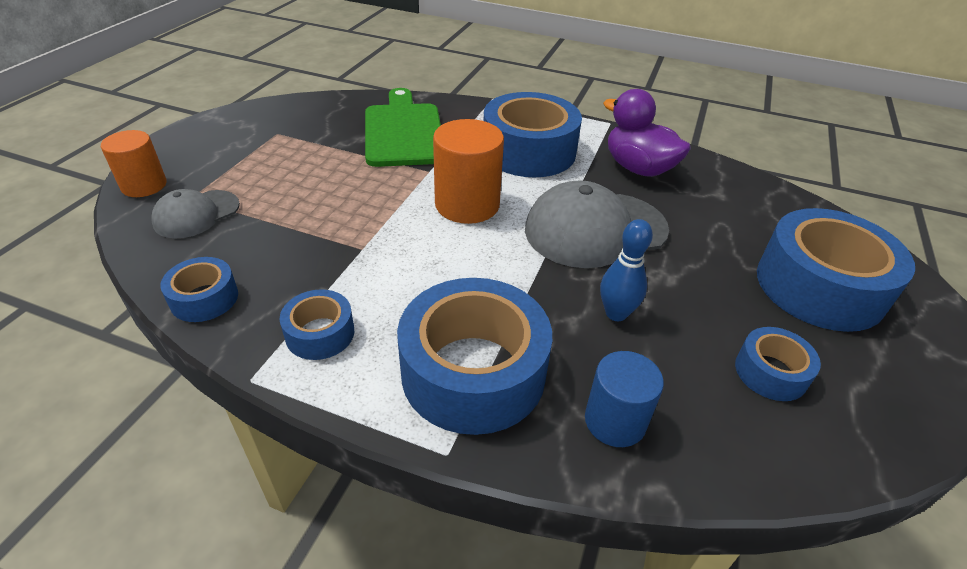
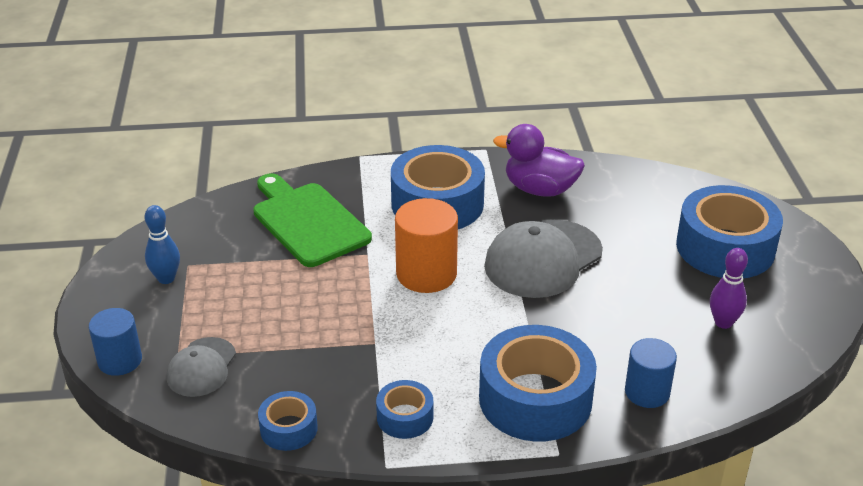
camera: 25 degrees left, 5 degrees down
(144, 185) = (120, 361): orange cylinder -> blue cylinder
(616, 313) = (602, 320): blue bowling pin -> blue bowling pin (166, 278)
(770, 372) = (723, 322): blue tape -> purple bowling pin

